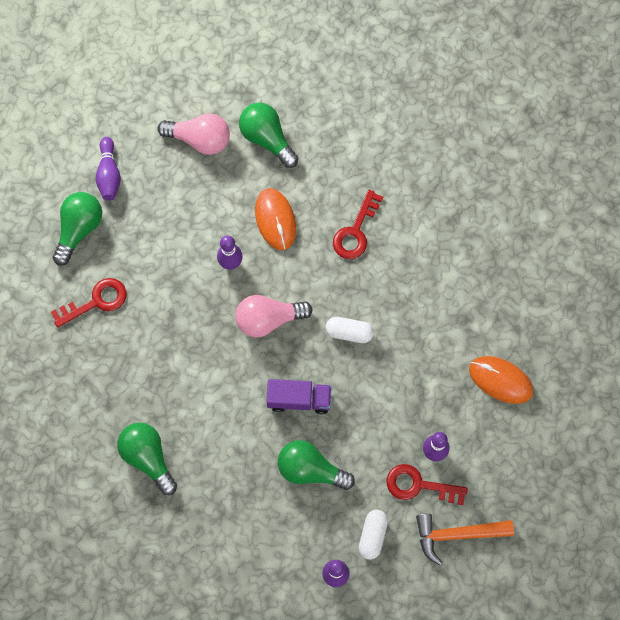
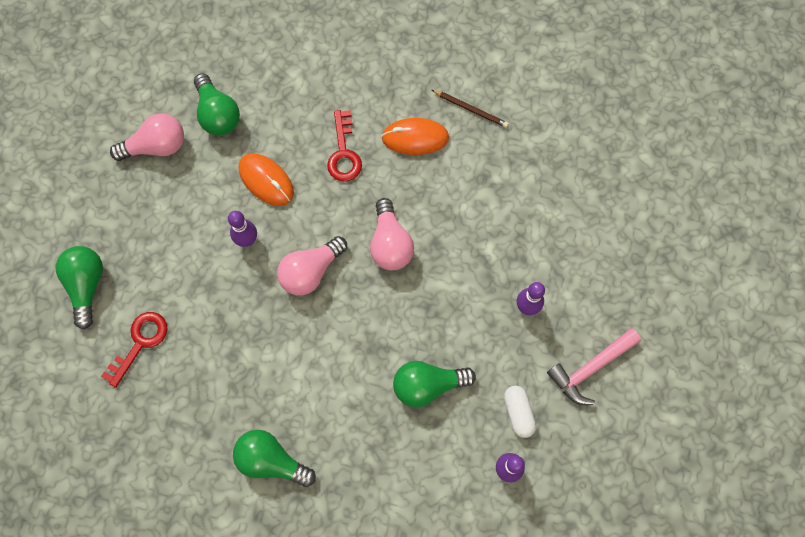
camera: 30 degrees left, 0 degrees up
(109, 174) = (88, 221): purple bowling pin -> none
(267, 139) = (218, 114): green light bulb -> green light bulb turned 135 degrees counterclockwise
(299, 400) = (380, 328): purple truck -> none
(349, 333) = (390, 243): white capsule -> pink light bulb
(418, 485) = (531, 344): red key -> none
(457, 534) = (590, 368): orange hammer -> pink hammer
(490, 252) = (471, 109): none -> brown pencil
(500, 380) = (545, 212): orange mouse -> orange mouse (415, 138)

